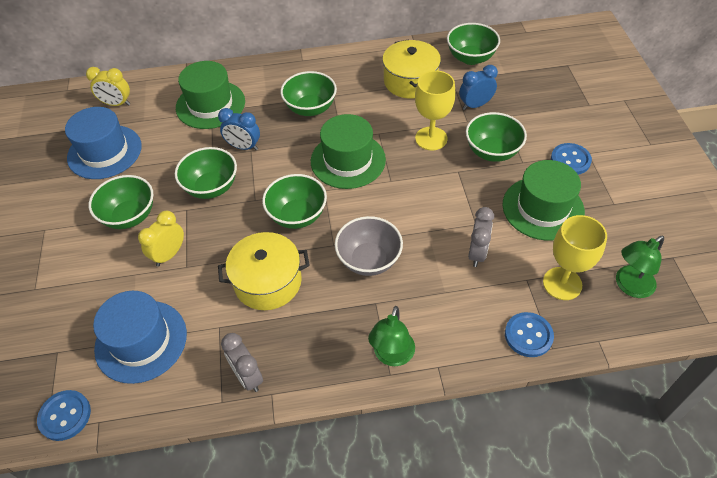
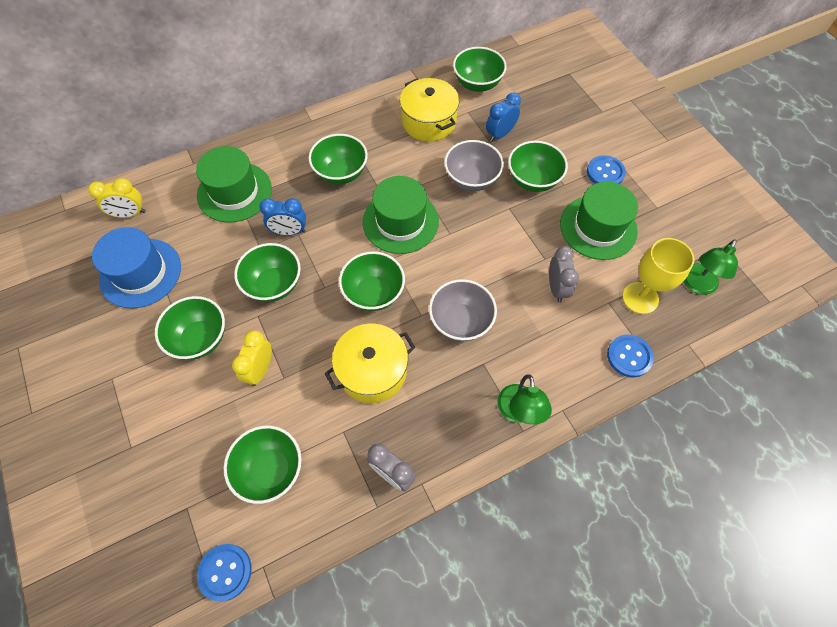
camera: 20 degrees left, 10 degrees up
(141, 341) = (270, 469): blue hat -> green bowl
(431, 138) = (471, 179): yellow goblet -> grey bowl

